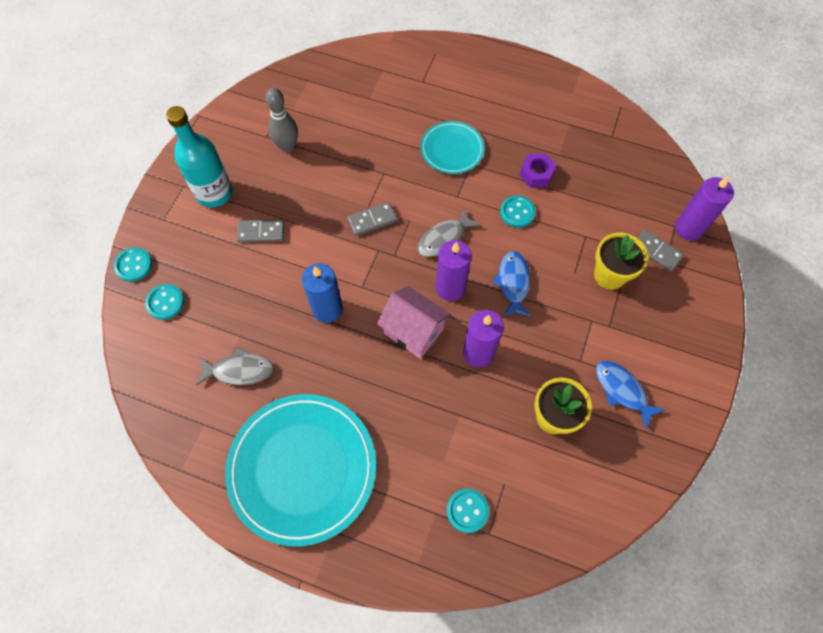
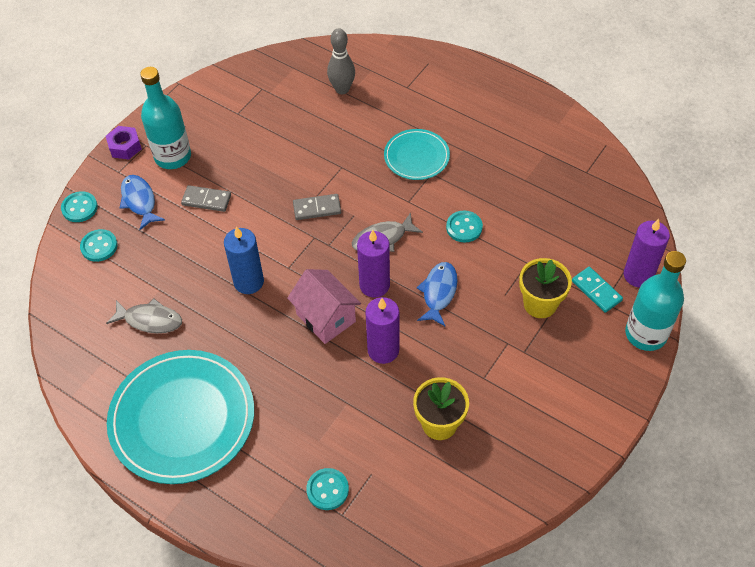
camera: 15 degrees right, 10 degrees down
(287, 147) = (255, 126): grey bowling pin -> grey bowling pin (342, 89)
(536, 174) = (495, 195): purple nut -> purple nut (125, 147)
(622, 390) = (517, 414): blue fish -> blue fish (139, 201)
(656, 251) = (596, 291): grey domino -> turquoise domino
(713, 285) = (646, 334): none -> turquoise bottle

